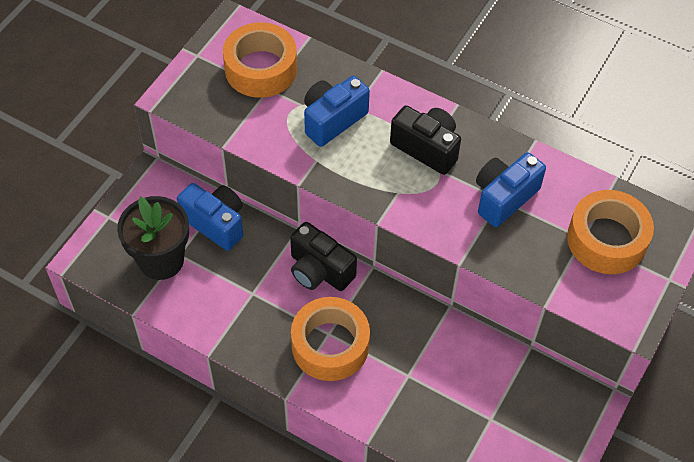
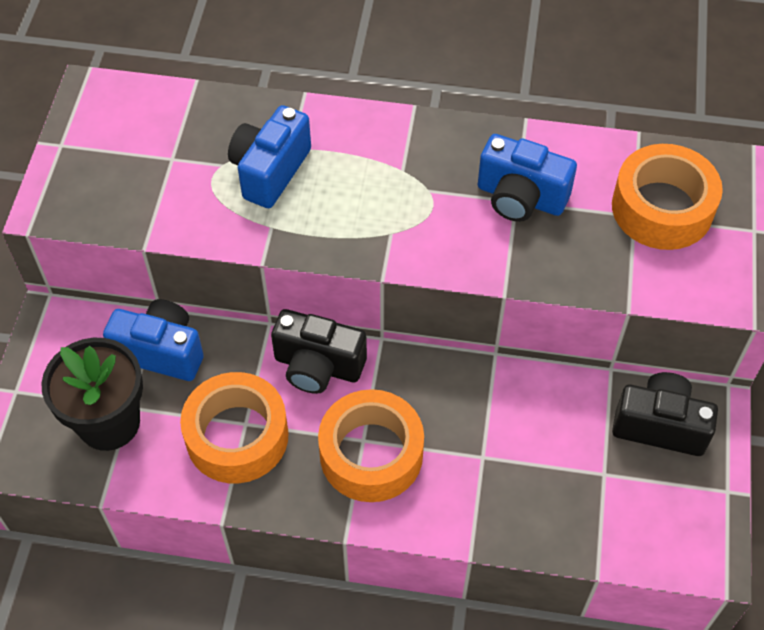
camera: 20 degrees left, 0 degrees up
(261, 69) = (151, 136): orange tape -> orange tape (237, 436)
(427, 148) = (401, 168): black camera -> black camera (660, 426)
(504, 197) = (520, 198): blue camera -> blue camera turned 90 degrees counterclockwise

